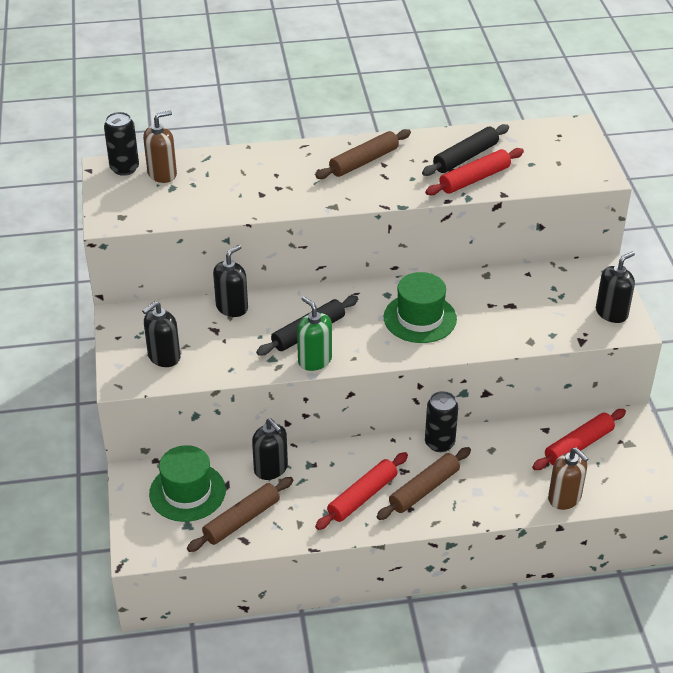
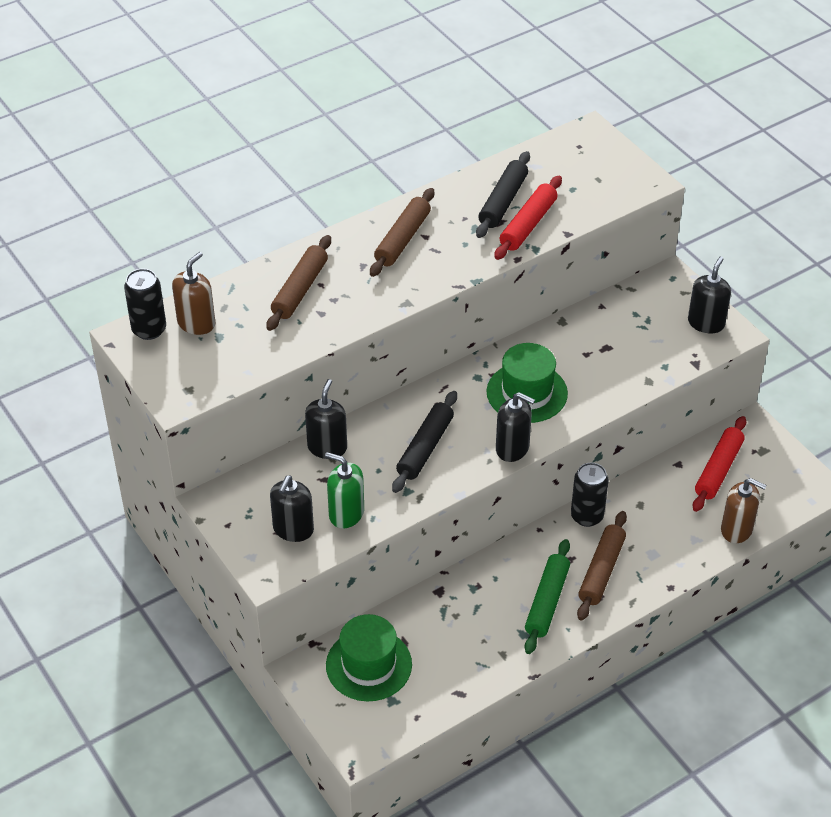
camera: 25 degrees left, 5 degrees up
(242, 520) = (443, 673): brown rolling pin -> brown rolling pin (300, 290)
(271, 469) = (438, 607): black soap dispenser -> black soap dispenser (512, 448)
(314, 360) = (452, 477): green soap dispenser -> green soap dispenser (346, 514)
(362, 496) = (546, 601): red rolling pin -> green rolling pin

